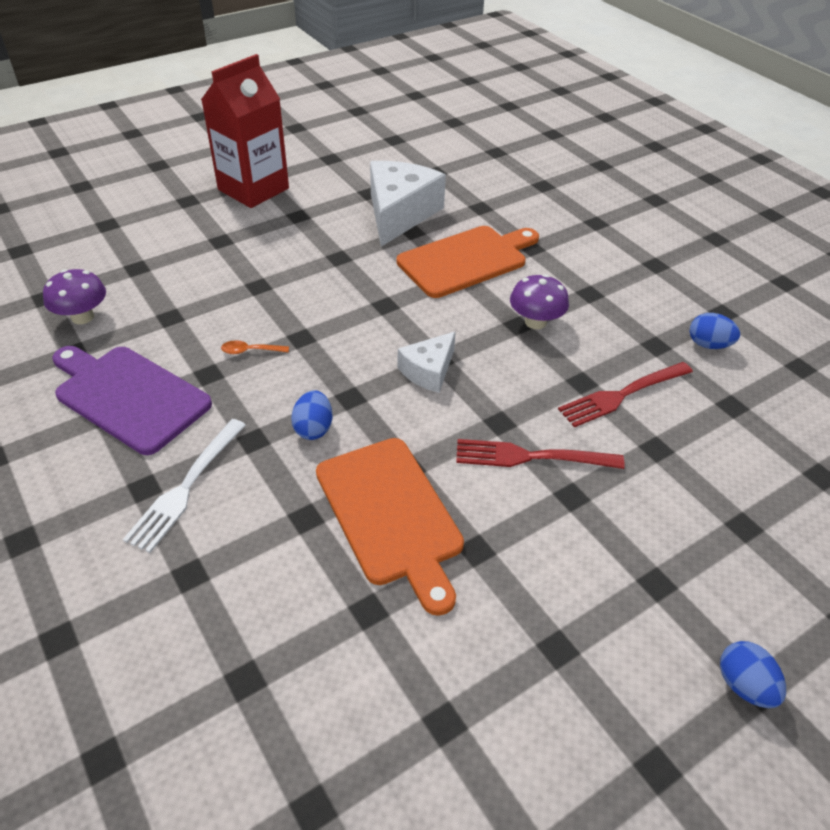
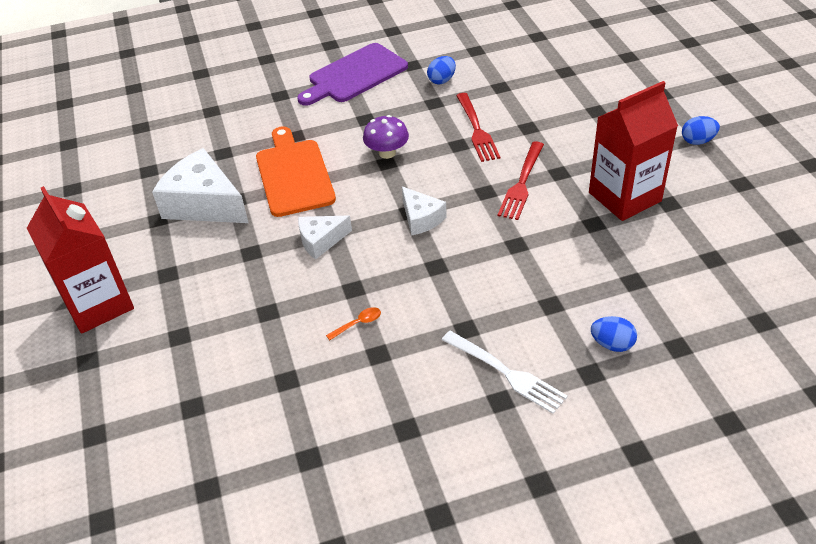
camera: 70 degrees left, 0 degrees up
(82, 317) = (257, 452): purple mushroom -> none
(129, 396) = (388, 412): purple cutting board -> purple cutting board (355, 75)
(250, 351) = (358, 323): orange spoon -> orange spoon turned 135 degrees counterclockwise
(313, 428) = (464, 291): blue egg -> blue egg (612, 344)
(368, 300) = (321, 241): none -> white cheese
(390, 515) = (557, 260): orange cutting board -> none
(550, 584) = (624, 197): none -> red carton

